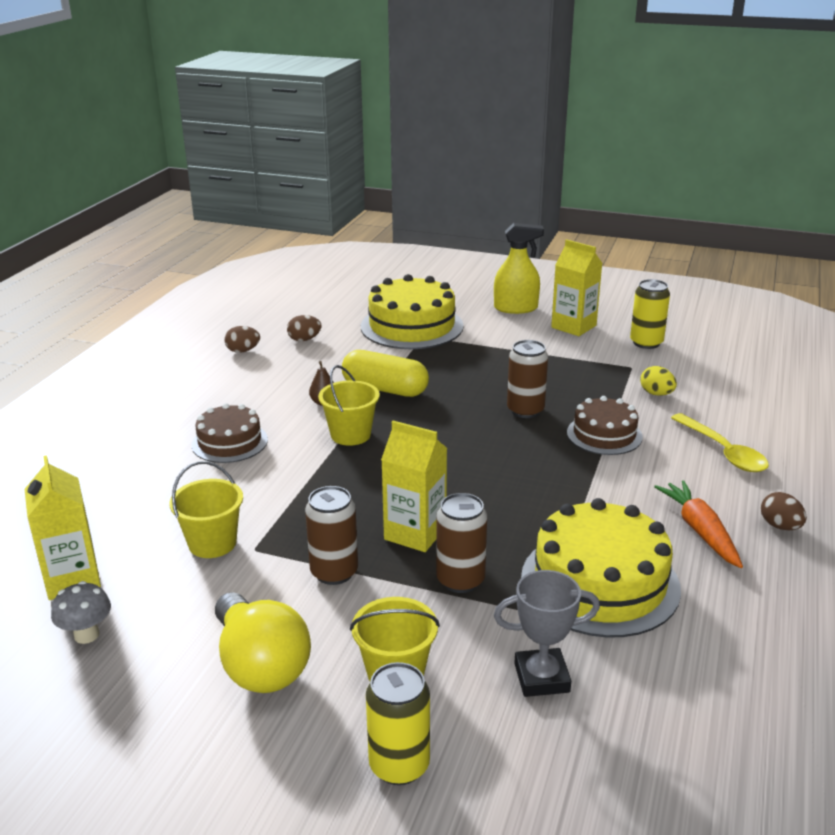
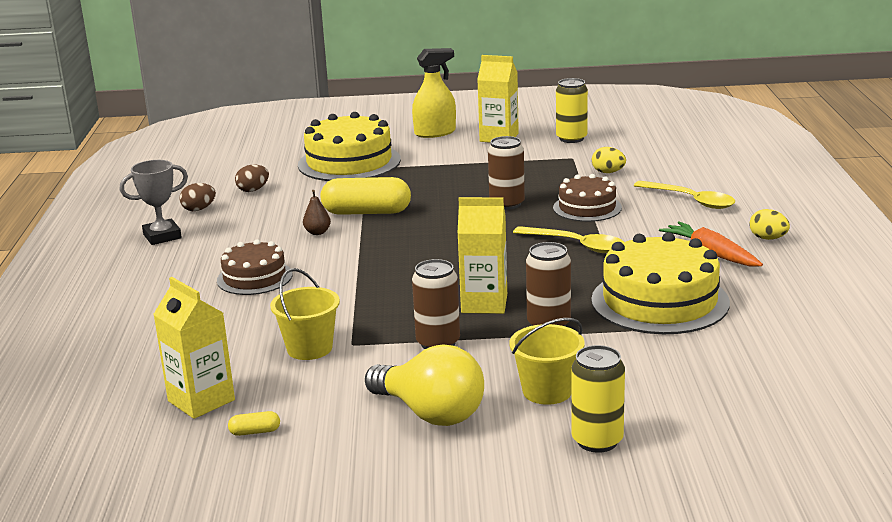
camera: 20 degrees left, 5 degrees down
(87, 635) = (255, 432): grey mushroom -> yellow capsule
(350, 435) = (365, 250): yellow bucket -> none
(541, 678) = (662, 366): grey trophy -> grey trophy (162, 236)
(560, 481) = (576, 245): none -> yellow spoon
(780, 526) = (768, 238): brown egg -> yellow egg

